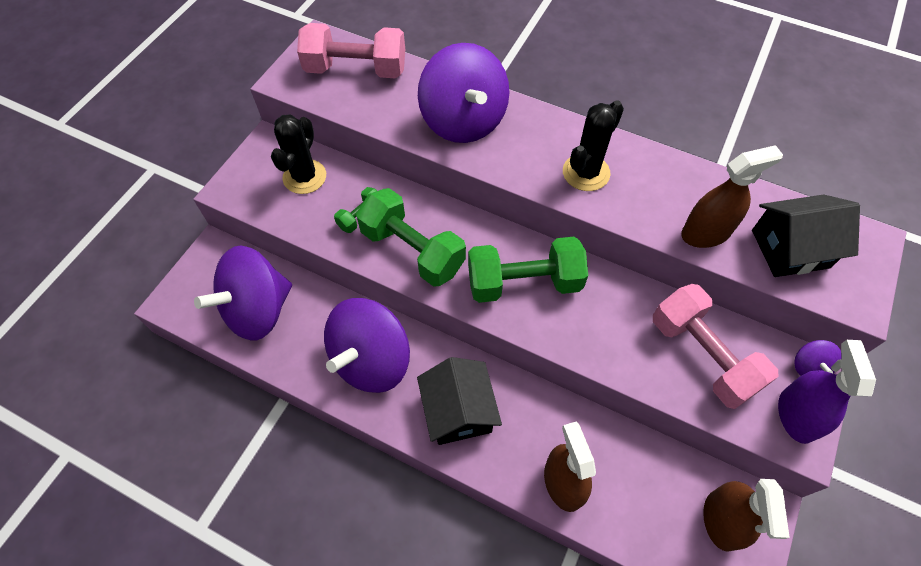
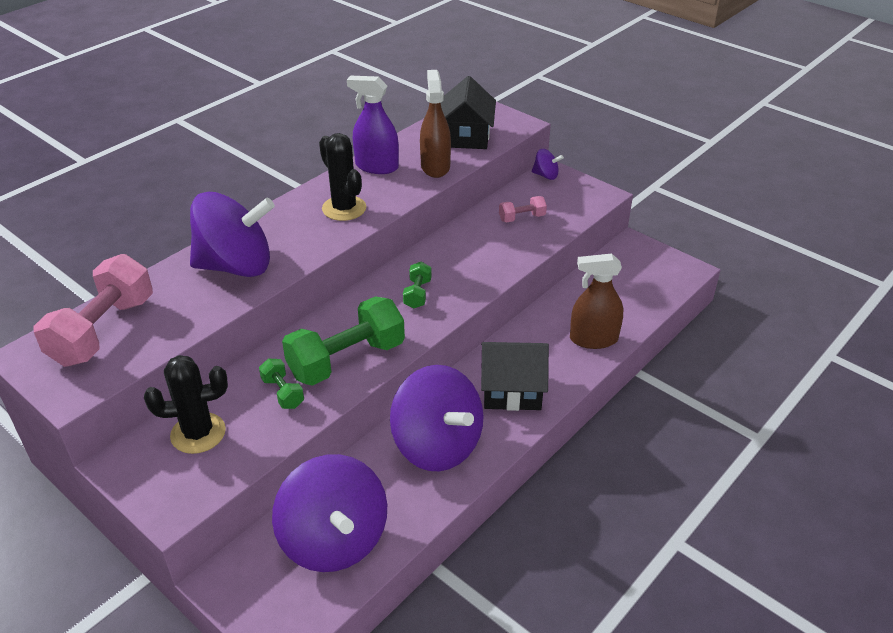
camera: 75 degrees left, 20 degrees down
(304, 177) = (198, 433): black cactus -> black cactus turned 45 degrees counterclockwise
(524, 283) = (417, 294): green dumbbell -> green dumbbell, size x0.47
(702, 355) = (522, 218): pink dumbbell -> pink dumbbell, size x0.47
(721, 520) = (638, 266): brown spray bottle -> none
(796, 415) = (580, 191): purple spray bottle -> purple spray bottle (376, 166)

